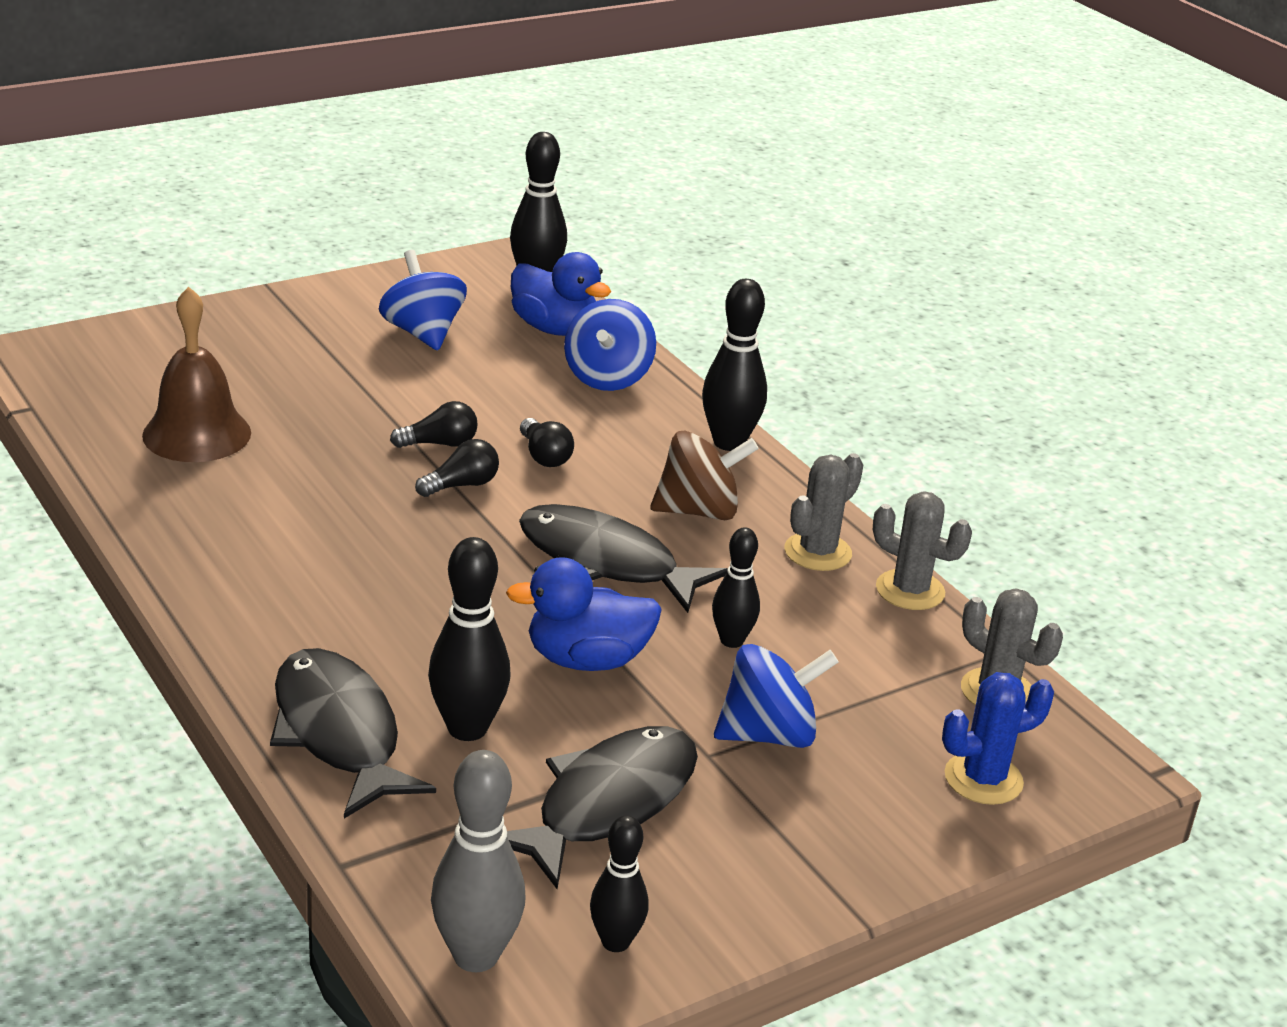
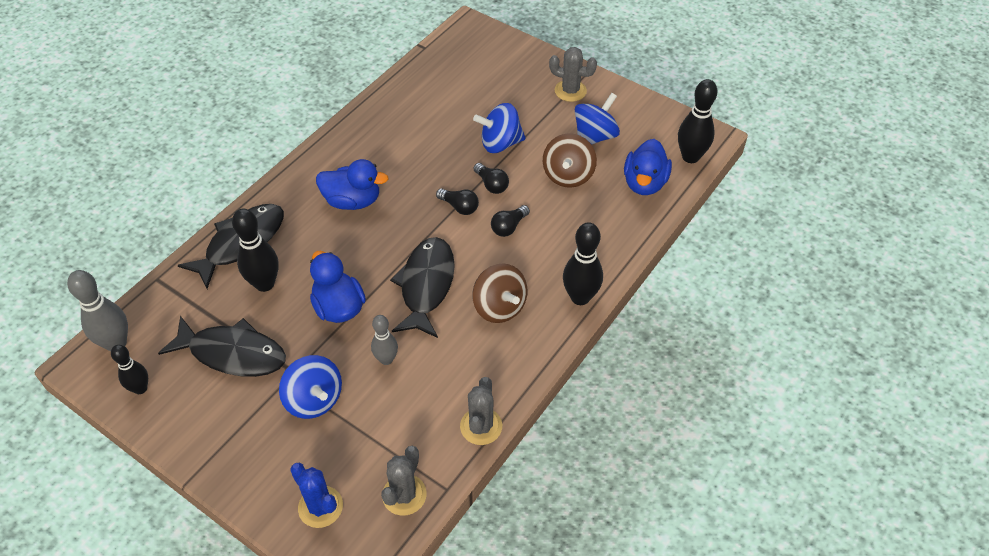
camera: 70 degrees right, 20 degrees up
(197, 434) = (440, 103): brown bell -> none
(348, 582) = (352, 201): none -> blue duck
(482, 378) = (568, 175): none -> brown spinning top
(608, 378) = (609, 223): blue spinning top -> blue spinning top (500, 143)
(731, 640) = (386, 359): black bowling pin -> grey bowling pin
(817, 552) = (493, 372): grey cactus -> grey cactus (570, 91)

